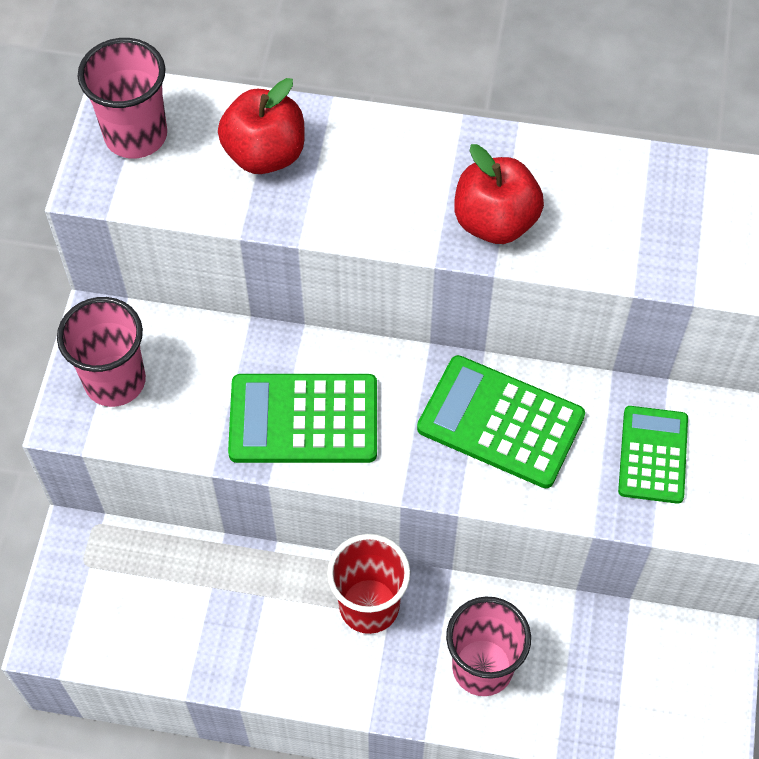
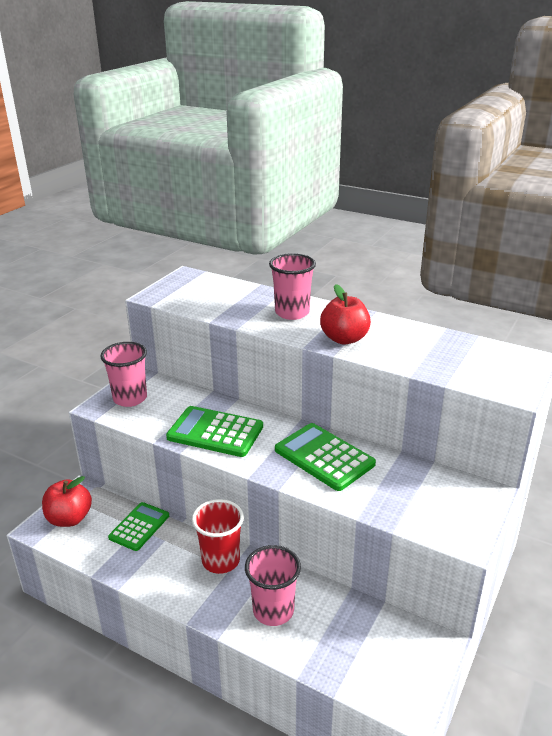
camera: 20 degrees right, 30 degrees down
(136, 135) = (184, 286): pink cup -> pink cup (292, 313)
(265, 154) = (240, 300): red apple -> red apple (69, 519)
(652, 455) = (410, 491): green calculator -> green calculator (139, 526)

